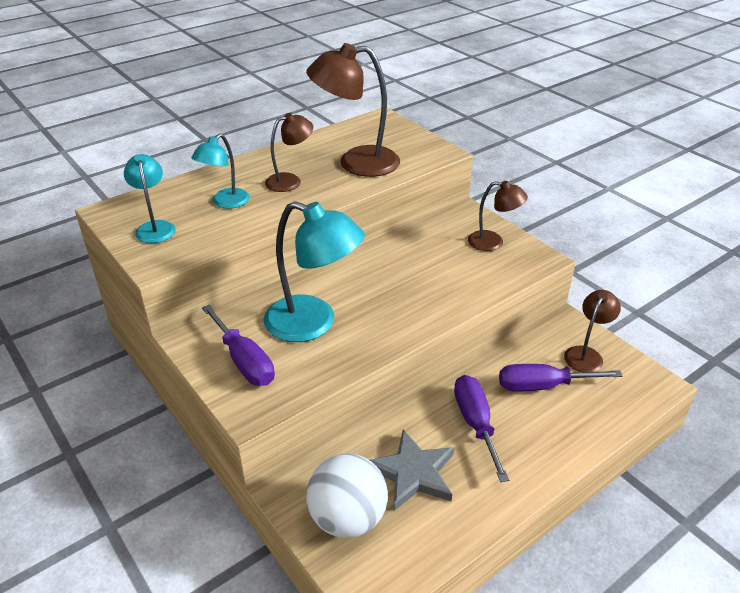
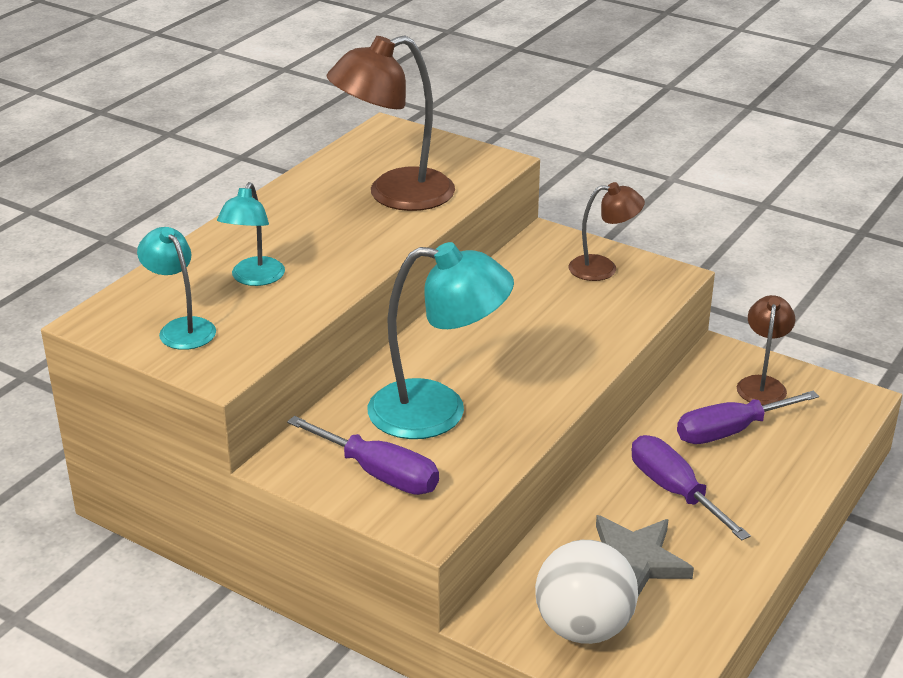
camera: 20 degrees left, 5 degrees down
(290, 181) = (322, 234): brown lamp -> none

